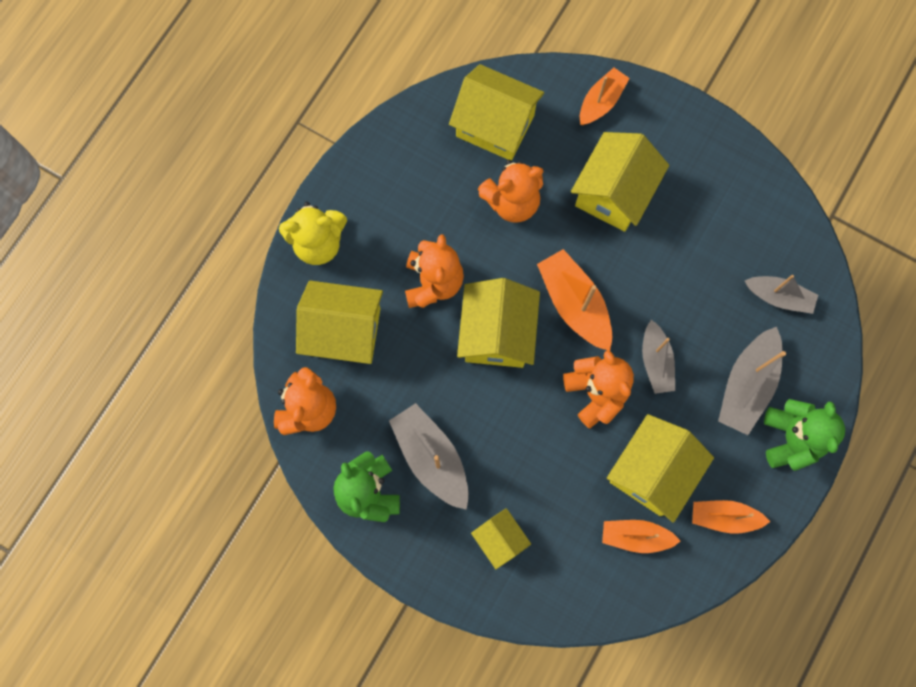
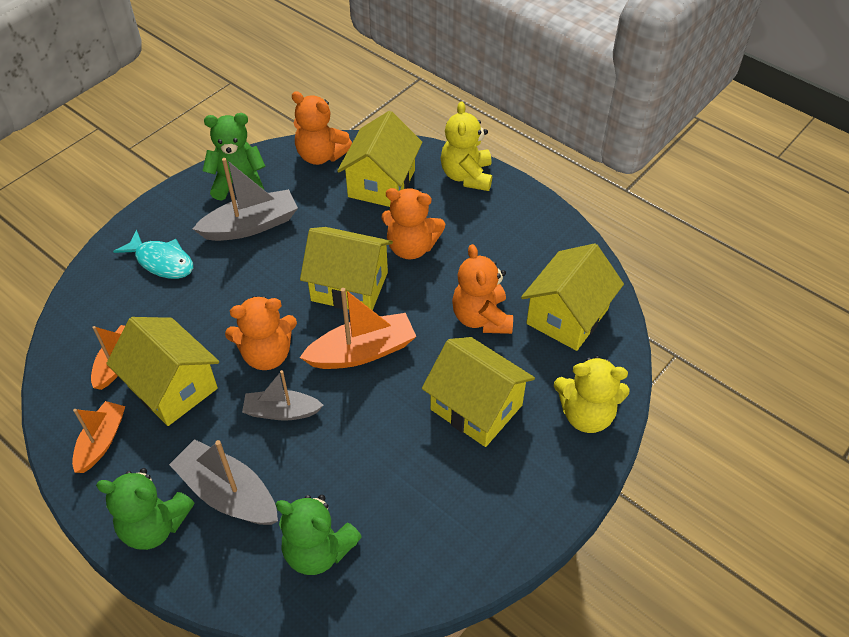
camera: 100 degrees right, 25 degrees down
(500, 539) = (161, 261): yellow house -> turquoise fish
(601, 102) = (586, 414): orange boat -> yellow teddy bear
(778, 297) = (318, 550): grey boat -> green teddy bear

